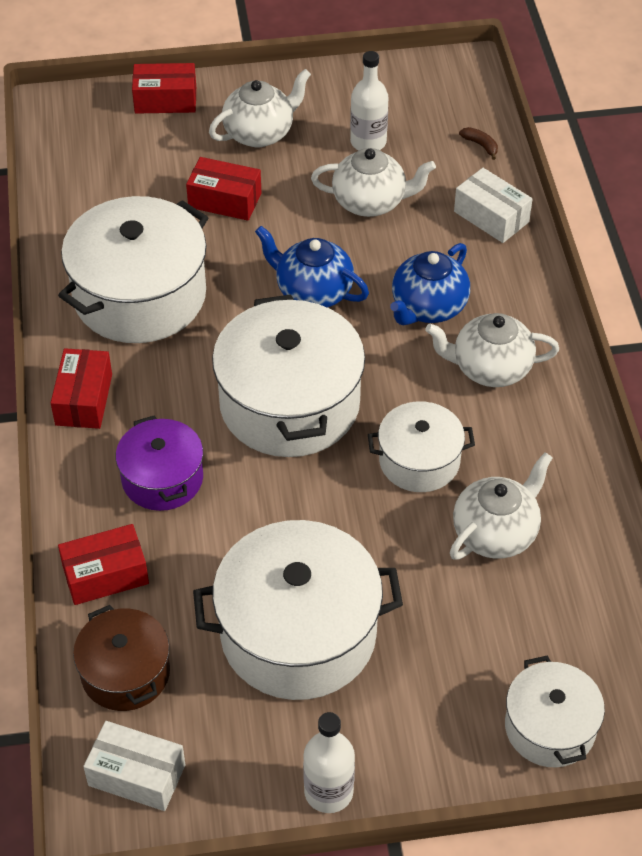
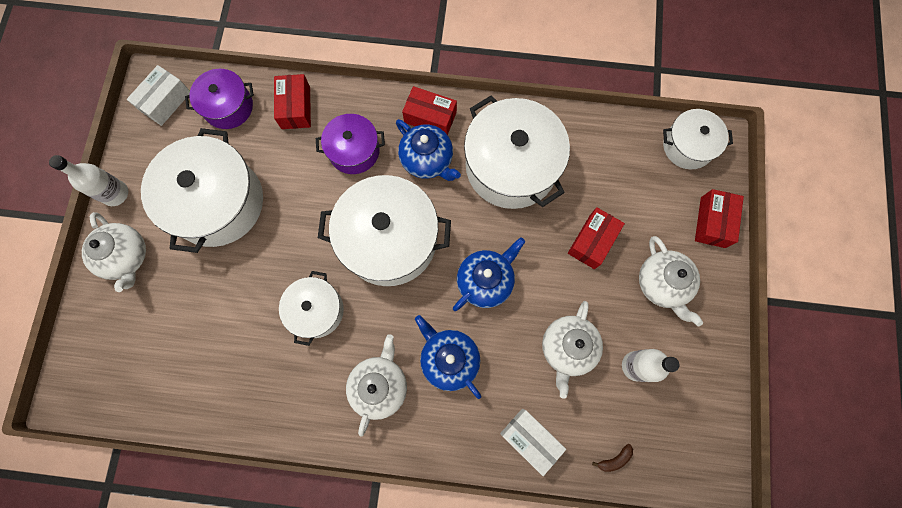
camera: 105 degrees right, 25 degrees up
(125, 673) = (228, 107): brown pot -> purple pot
(155, 388) = (427, 160): none -> blue teapot
(491, 217) = (530, 439): white box -> white box turned 75 degrees clockwise
(496, 533) = (244, 342): white teapot -> white teapot (127, 257)
(550, 727) = (101, 327): white pot -> white pot (687, 146)

